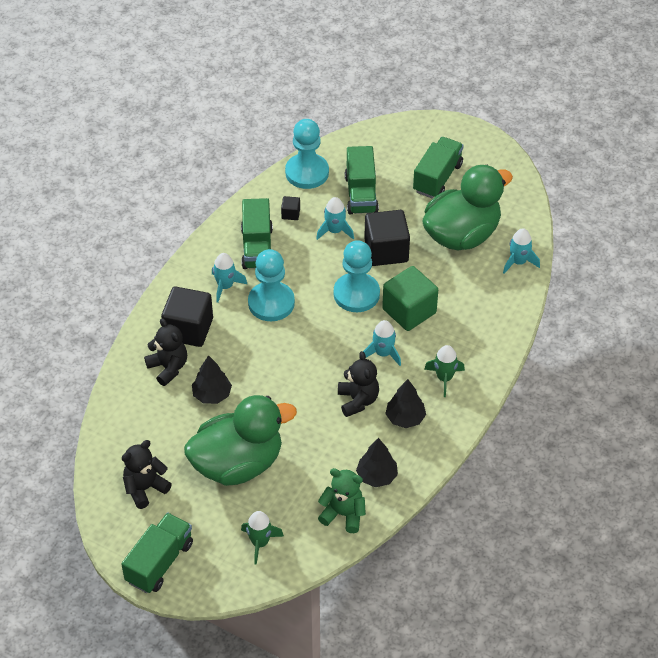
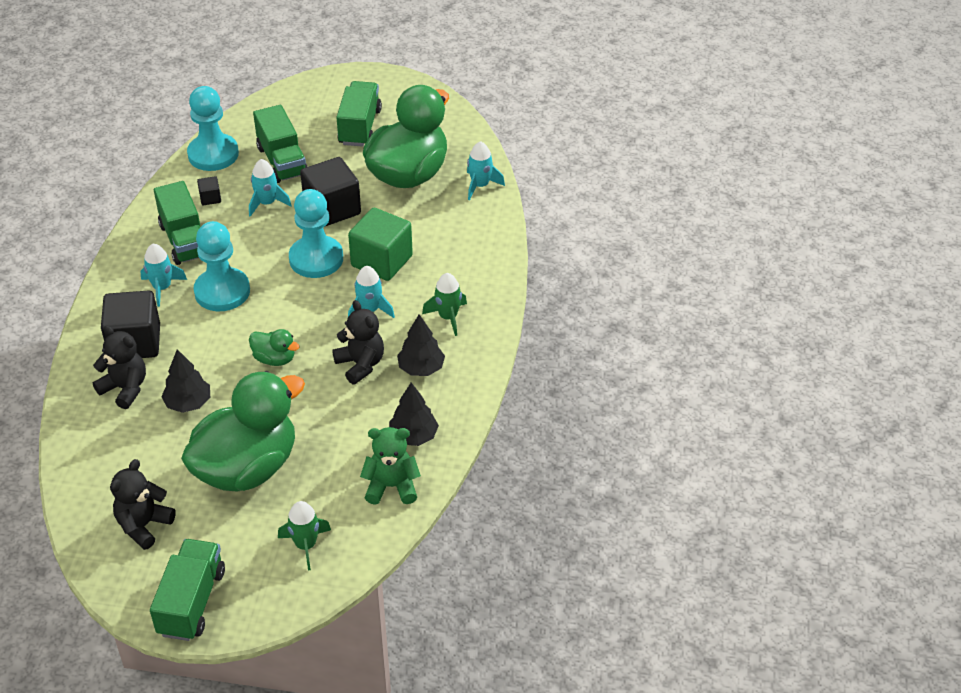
camera: 20 degrees left, 5 degrees down
(292, 375) = (274, 359): none -> green duck

